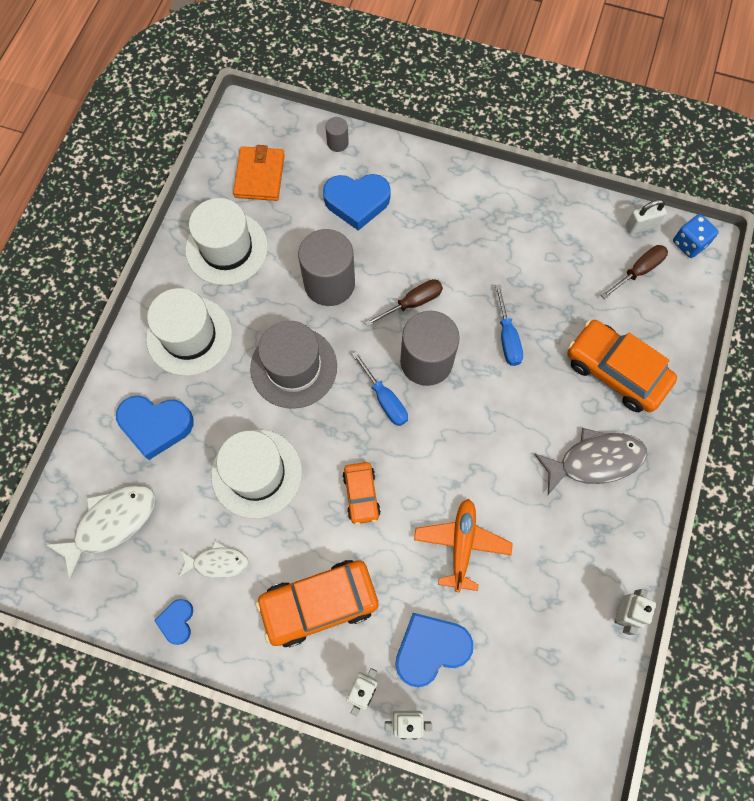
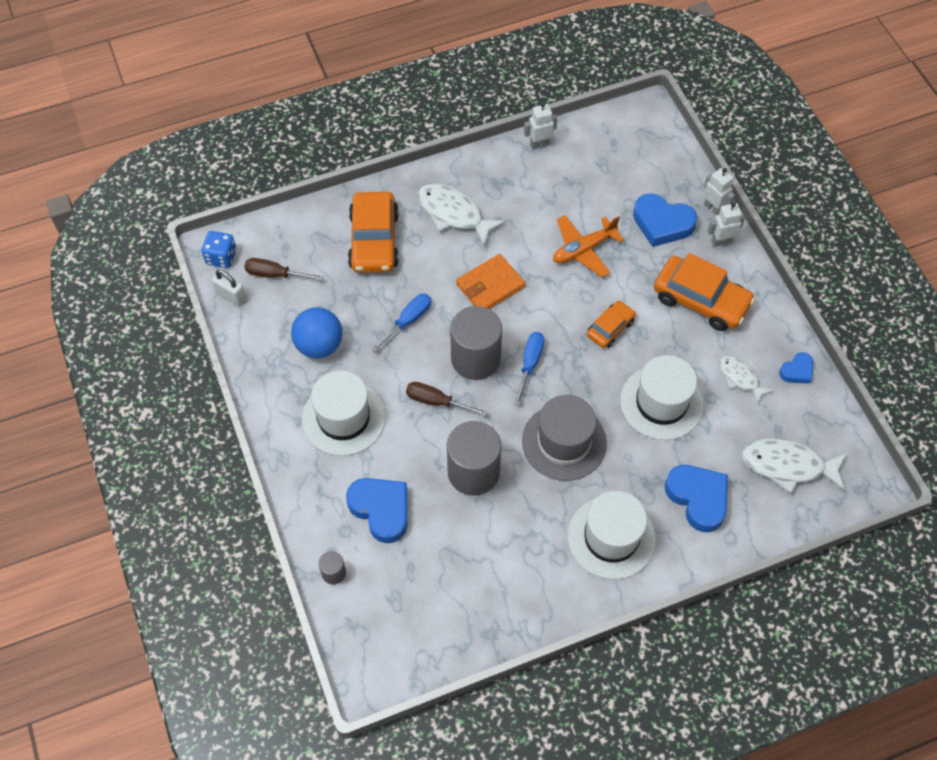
camera: 130 degrees left, 10 degrees down
(227, 248) = (513, 576): white hat -> white hat (343, 418)
(260, 176) = (422, 610): orange wallet -> orange wallet (490, 286)
(538, 257) = (319, 345): none -> blue ball
(595, 461) = (454, 214): grey fish -> white fish

